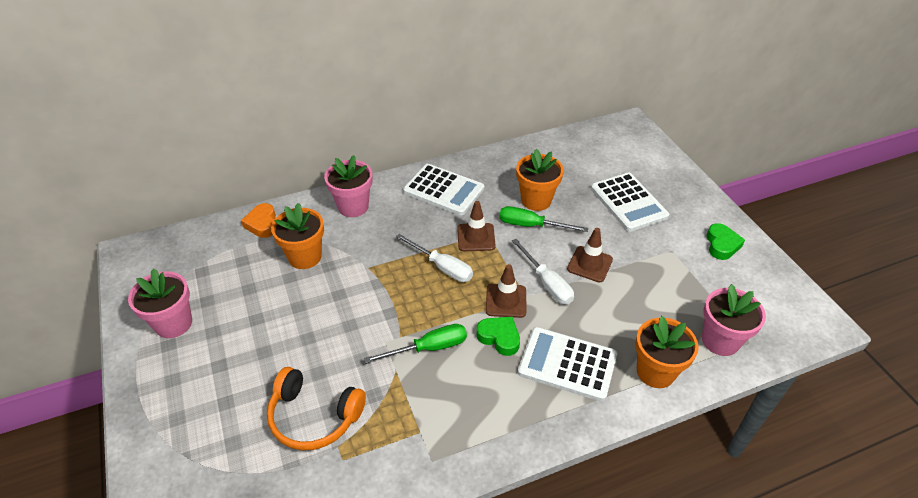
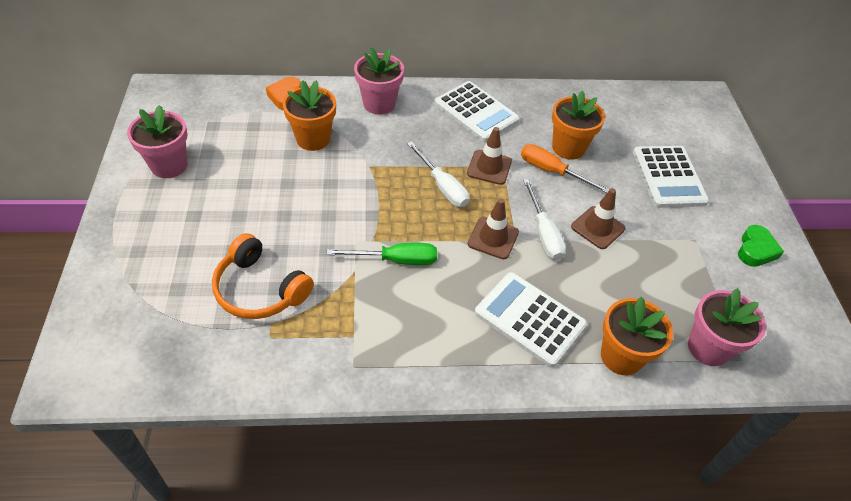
camera: 15 degrees right, 5 degrees up
(499, 337) = (471, 272): green heart -> none
(531, 225) = (552, 171): green screwdriver -> orange screwdriver

